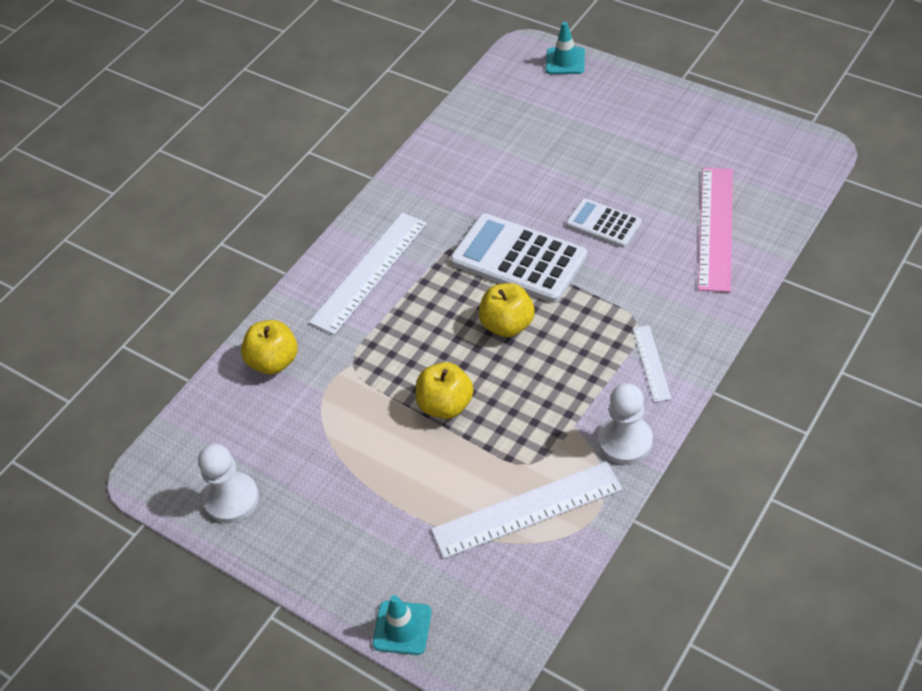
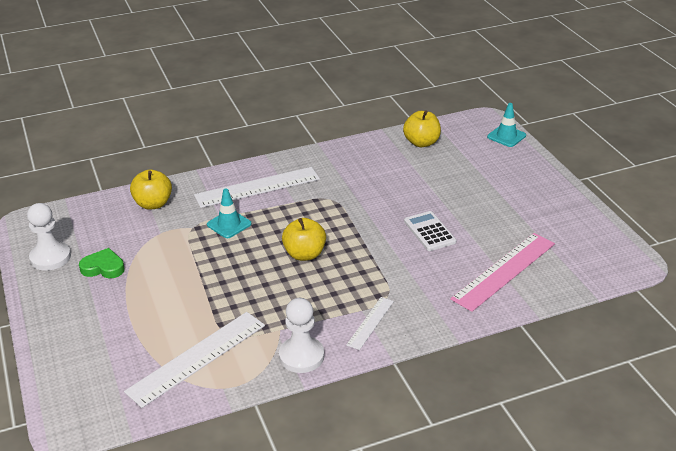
camera: 30 degrees right, 15 degrees down
(308, 473) = (103, 267): none -> green heart
(402, 628) = (54, 375): turquoise traffic cone -> turquoise traffic cone (229, 224)
(446, 405) = (218, 276): yellow apple -> yellow apple (421, 143)
(518, 259) = (352, 224): white calculator -> none
(527, 510) = (197, 358): white ruler -> white ruler turned 60 degrees counterclockwise

